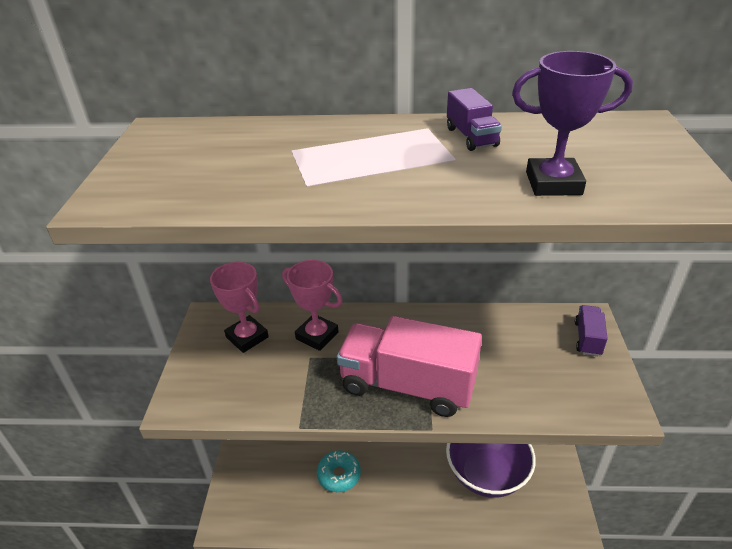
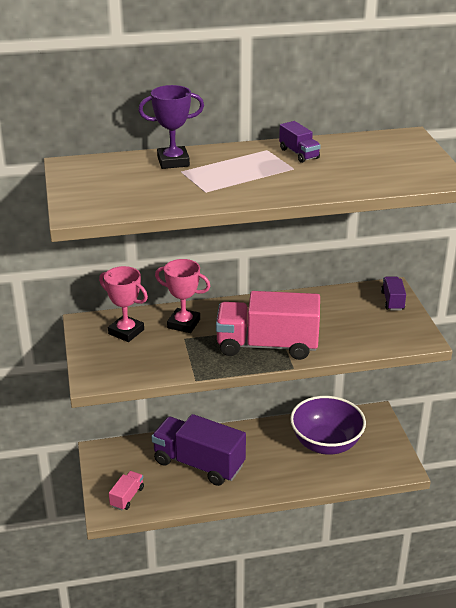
camera: 15 degrees left, 5 degrees down
(250, 506) = (127, 497): none -> pink truck
(339, 475) = (199, 464): turquoise donut -> purple truck
(553, 183) = (358, 177): purple trophy -> purple trophy (173, 161)

